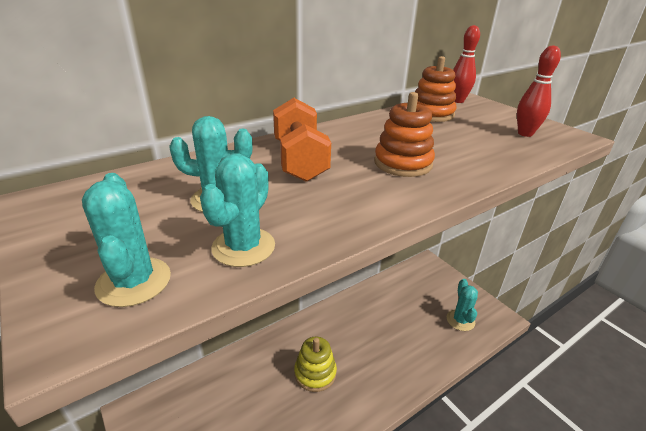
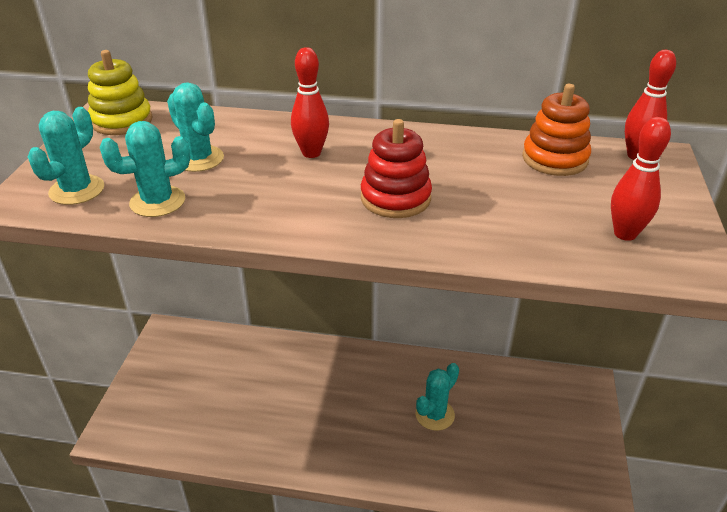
camera: 45 degrees right, 5 degrees up
(300, 160) = (311, 153): orange dumbbell -> red bowling pin
(315, 373) = (321, 403): yellow stacking toy -> yellow stacking toy (122, 121)
(403, 163) = (395, 198): orange stacking toy -> red stacking toy
(460, 320) = (539, 469): turquoise cactus -> turquoise cactus (435, 415)

